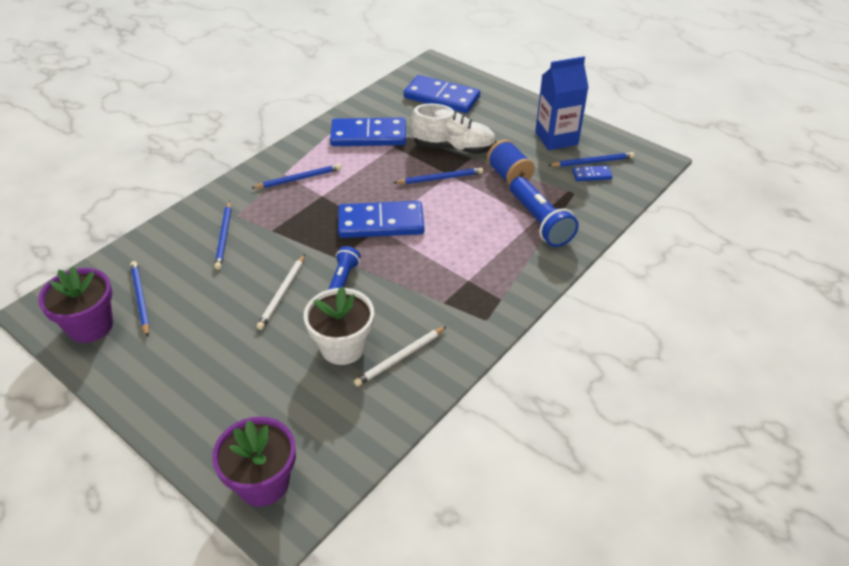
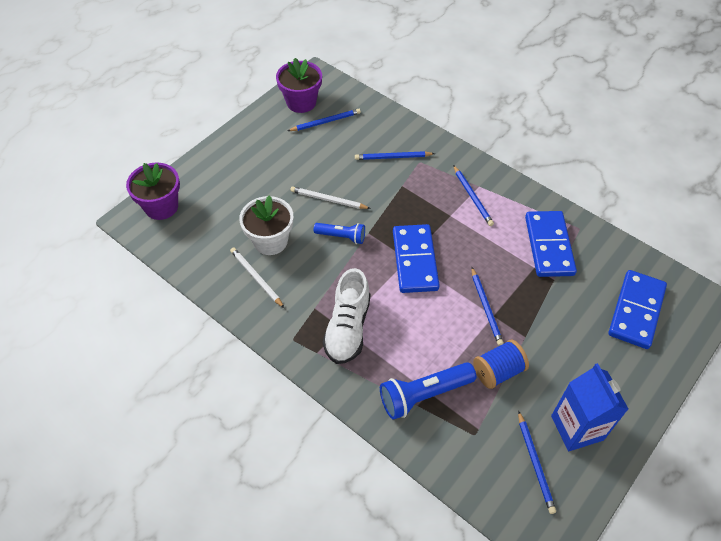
camera: 90 degrees right, 10 degrees up
(453, 148) = (540, 320): white shoe -> white shoe (348, 328)
(591, 175) = (510, 458): blue domino -> none

